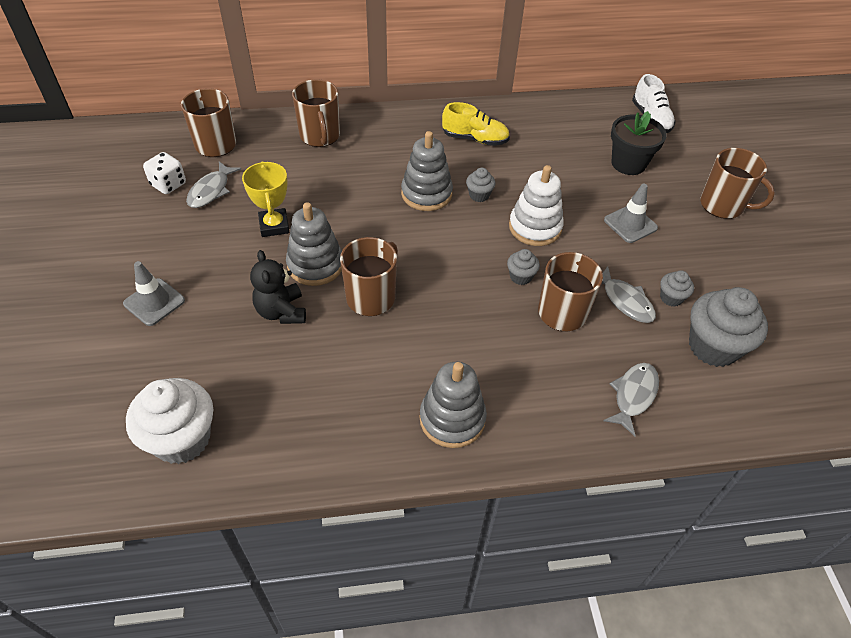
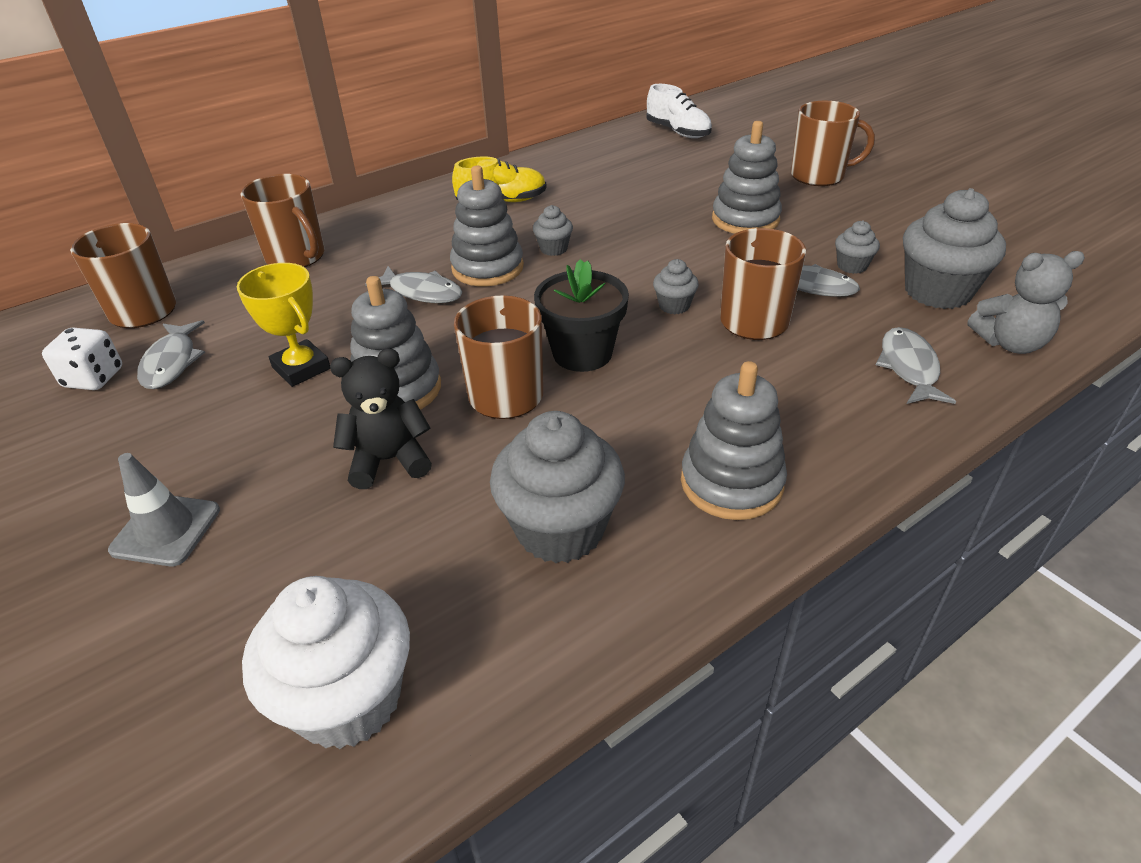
camera: 25 degrees left, 10 degrees down
(281, 312) = (389, 460): black teddy bear -> black teddy bear turned 120 degrees clockwise
(339, 399) = (560, 529): none -> grey cupcake
(374, 197) = (422, 292): none -> grey fish
(535, 227) = (646, 256): white stacking toy -> none
(628, 163) = (692, 172): black flower pot -> black flower pot (582, 353)
(630, 224) = (745, 219): grey traffic cone -> grey stacking toy
(723, 411) = (1010, 343): none -> grey teddy bear

